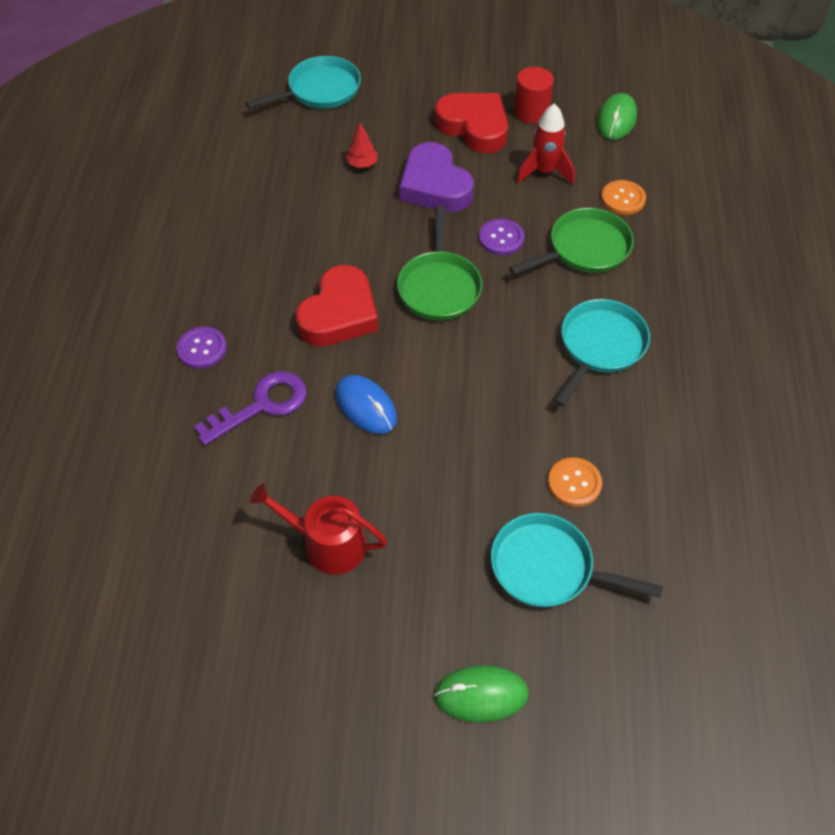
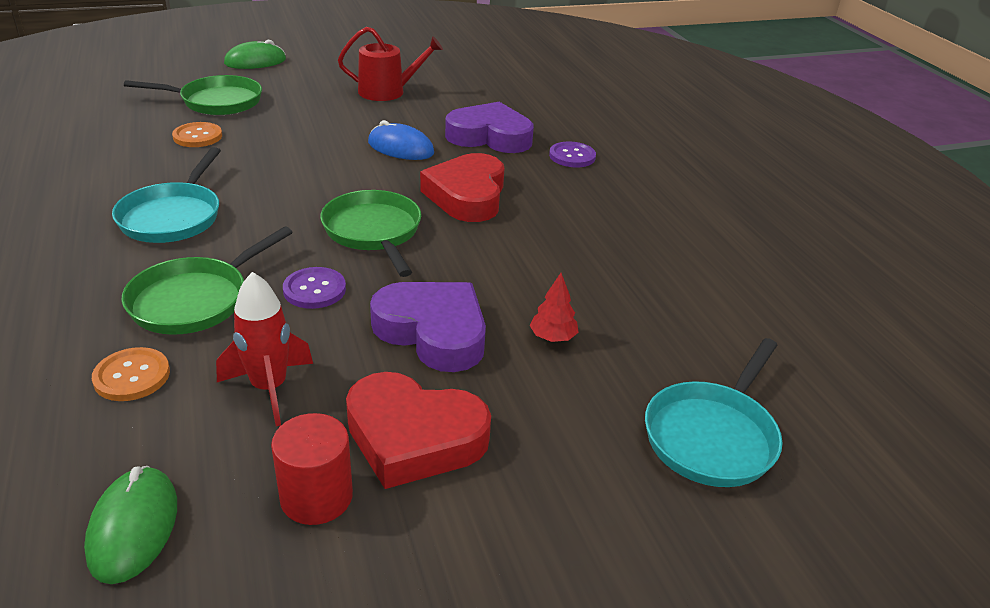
camera: 155 degrees right, 20 degrees down
(261, 405) = (490, 136): purple key -> purple heart
(548, 567) = (216, 102): turquoise pan -> green pan

